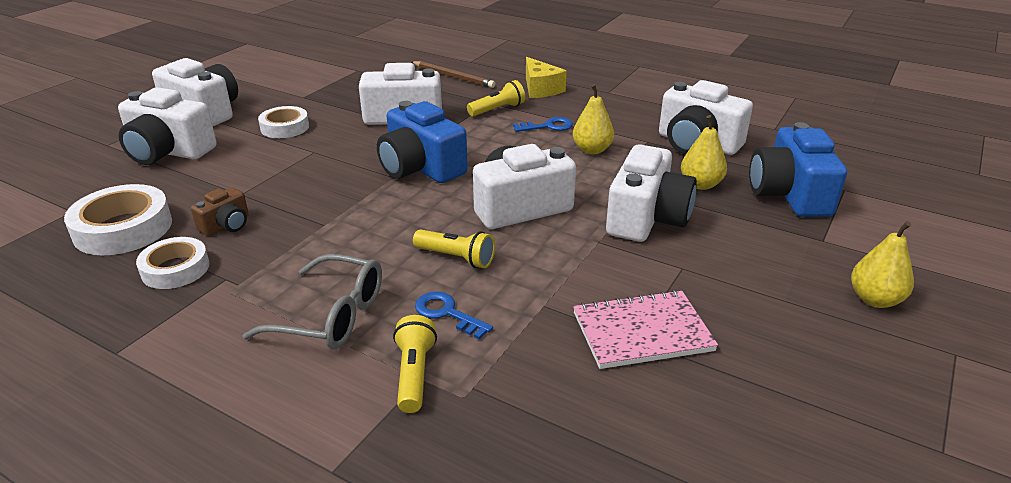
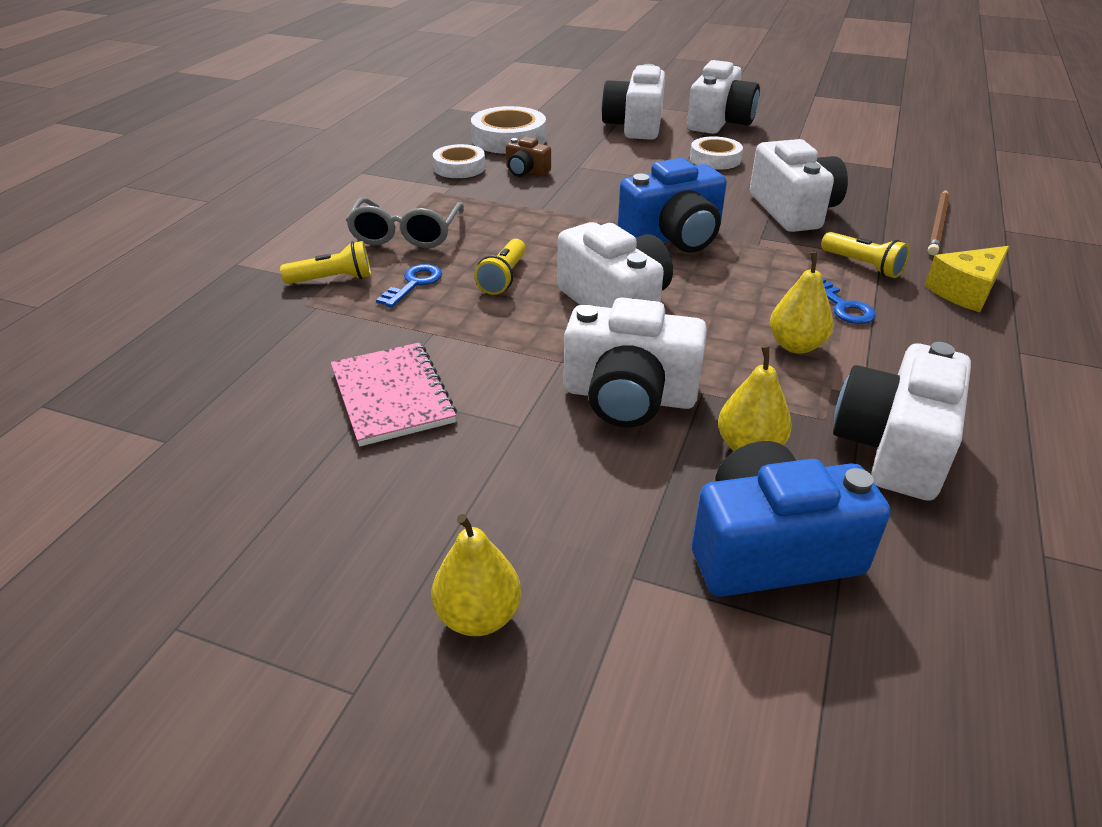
camera: 80 degrees right, 5 degrees up
(421, 168) = (673, 237): blue camera -> blue camera turned 150 degrees counterclockwise

